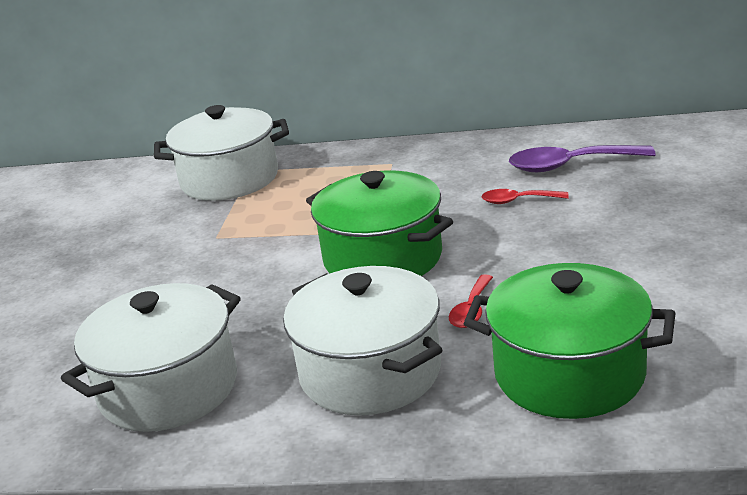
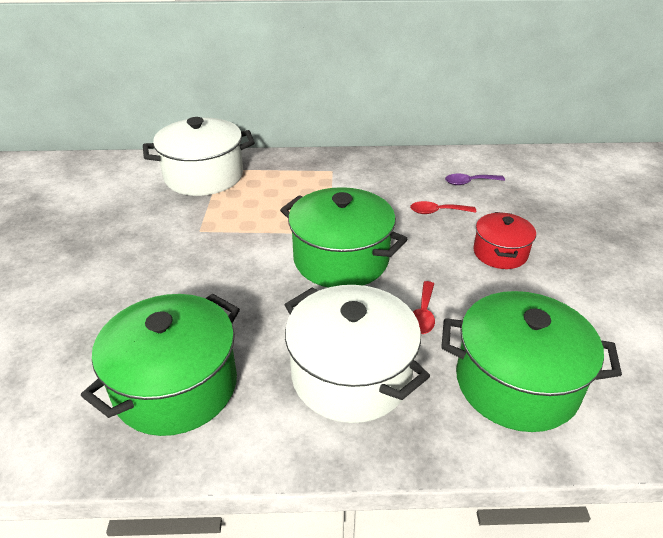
camera: 10 degrees left, 10 degrees up
(169, 388) = (176, 386): white pot -> green pot
(569, 165) = (469, 182): purple spoon -> purple spoon, size x0.56
(588, 241) = (500, 253): none -> red pot

